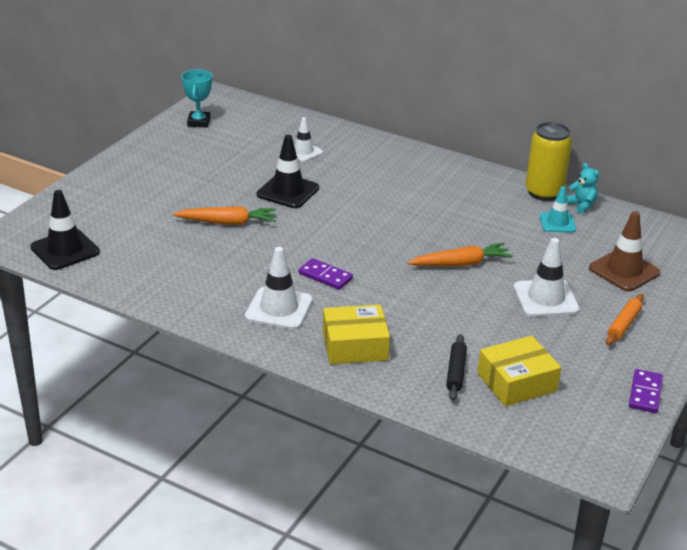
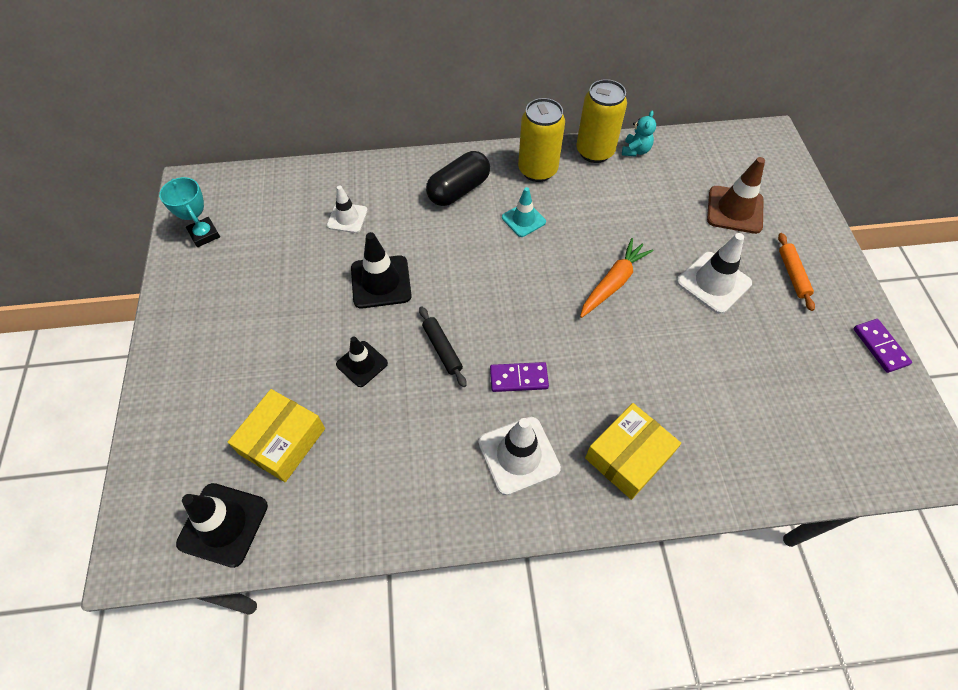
camera: 35 degrees left, 25 degrees up
(228, 222) = (362, 364): orange carrot -> black traffic cone
(403, 170) = (459, 190): none -> black capsule
(456, 372) = (735, 428): black rolling pin -> black rolling pin (442, 349)
(481, 184) = (537, 170): none -> yellow can
(516, 382) = (788, 404): yellow box -> yellow box (282, 441)
(557, 223) = (637, 183): turquoise traffic cone -> turquoise traffic cone (523, 220)
(581, 205) = (635, 150): turquoise teddy bear -> turquoise teddy bear turned 90 degrees clockwise

